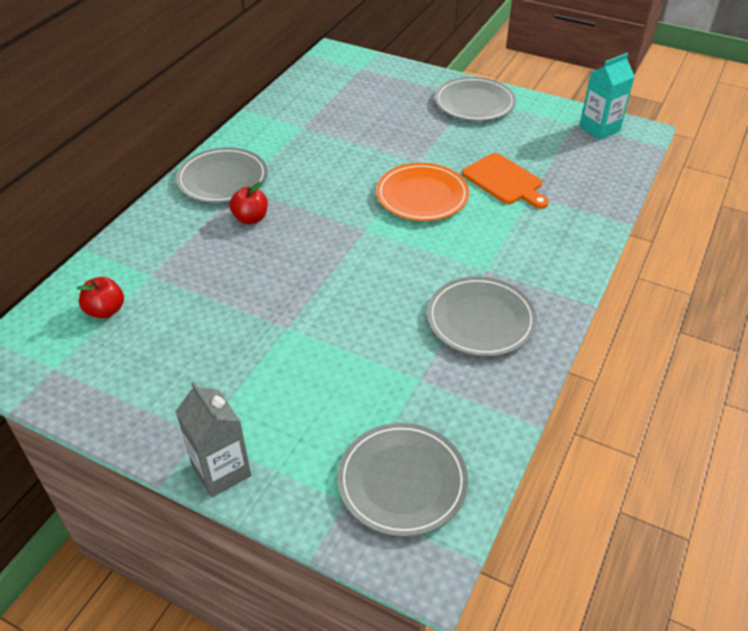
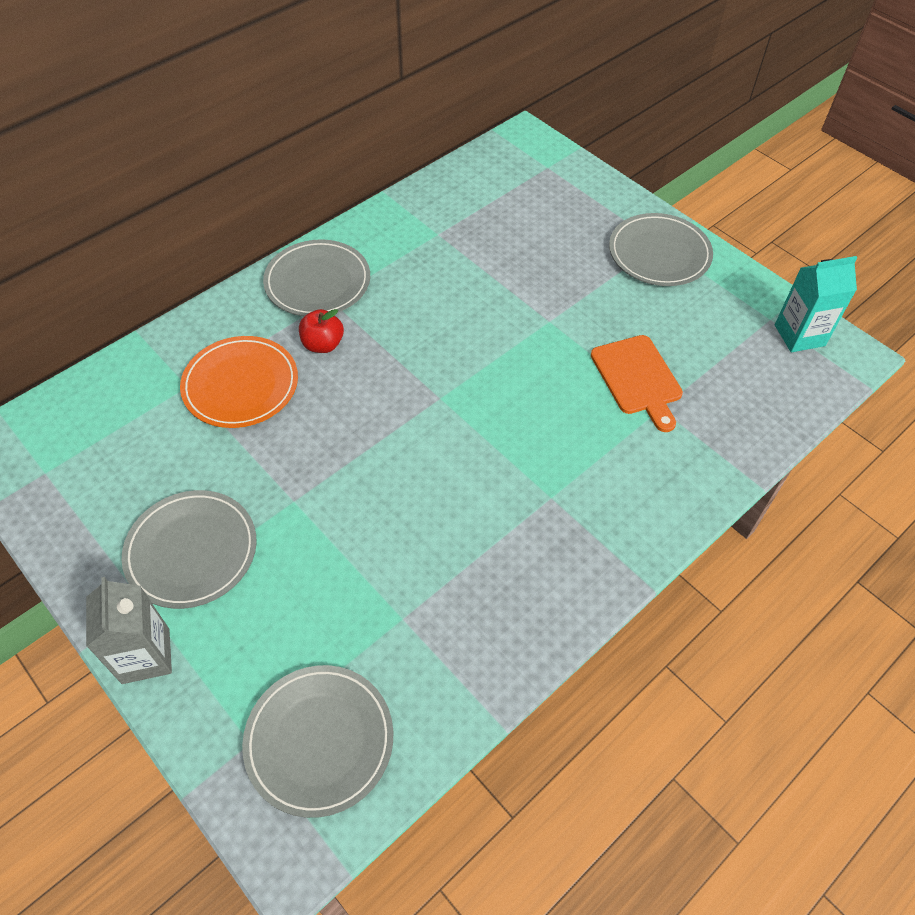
camera: 20 degrees right, 10 degrees up
(105, 311) = (123, 418): red apple -> none
(422, 196) = (528, 370): orange plate -> orange plate (240, 385)
(480, 320) = (510, 563): grey plate -> grey plate (191, 551)

